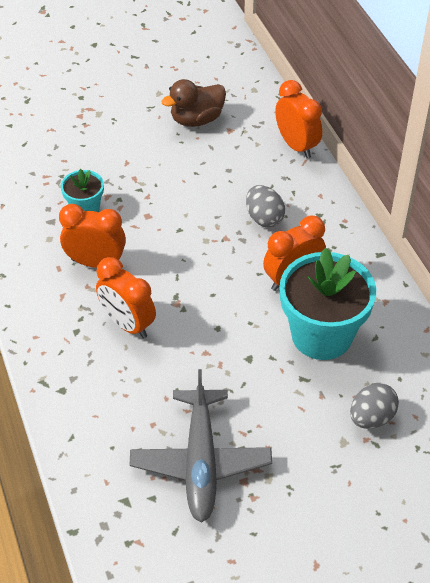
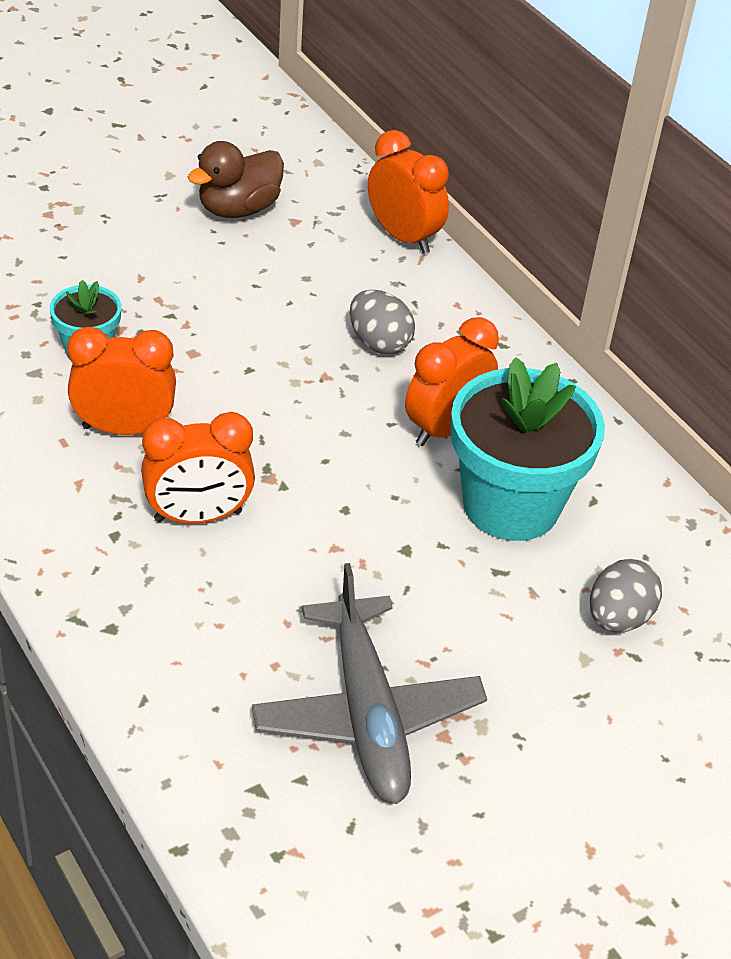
camera: 15 degrees left, 5 degrees down
(128, 324) = (198, 516): orange clock -> orange clock turned 45 degrees counterclockwise

